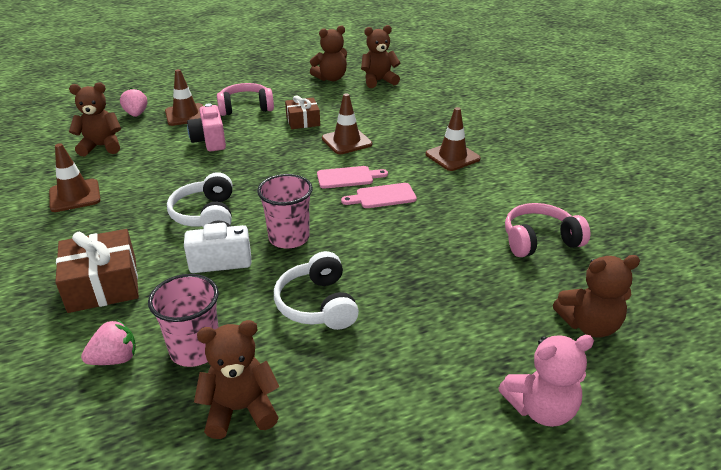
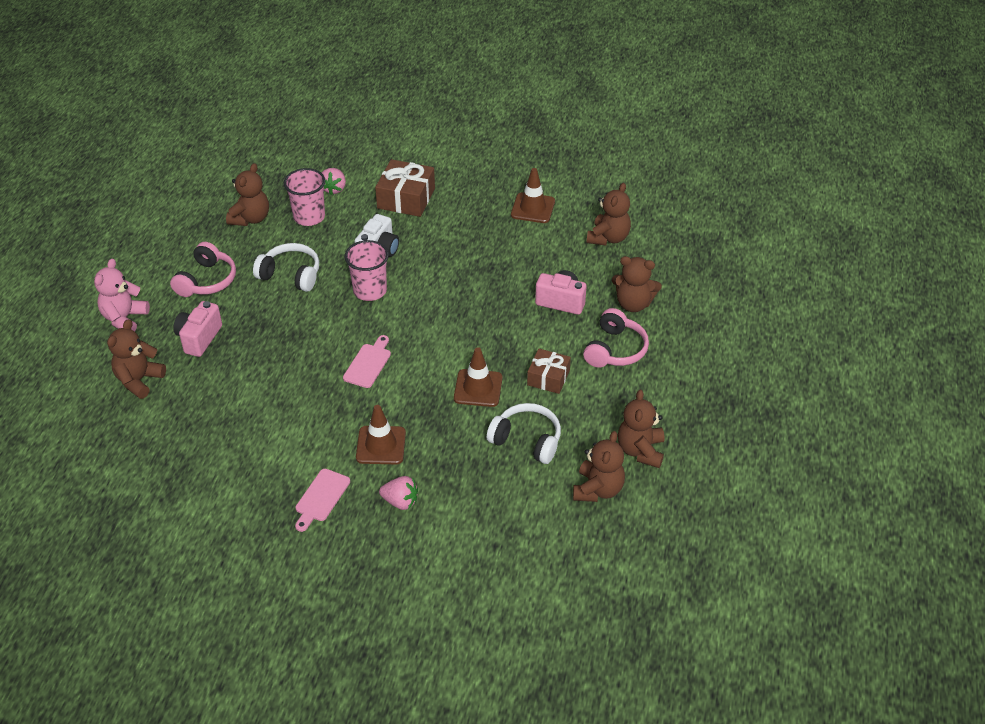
camera: 125 degrees right, 10 degrees up
(136, 114) = (663, 273): pink strawberry -> pink strawberry (400, 501)
(185, 115) = (633, 304): brown traffic cone -> brown teddy bear
(206, 215) = (441, 262): white headphones -> white headphones (527, 440)
(348, 177) = (416, 358): pink cutting board -> pink cutting board (321, 498)
(484, 317) = (199, 338): none -> pink camera
(539, 240) = (225, 417): pink headphones -> pink headphones (207, 280)

